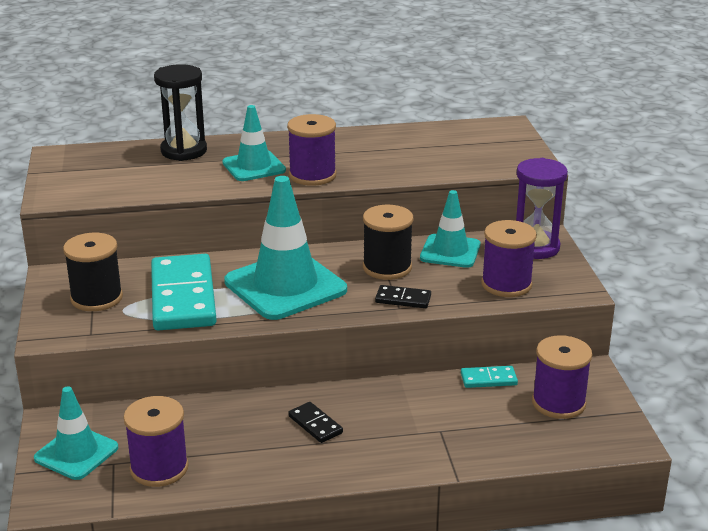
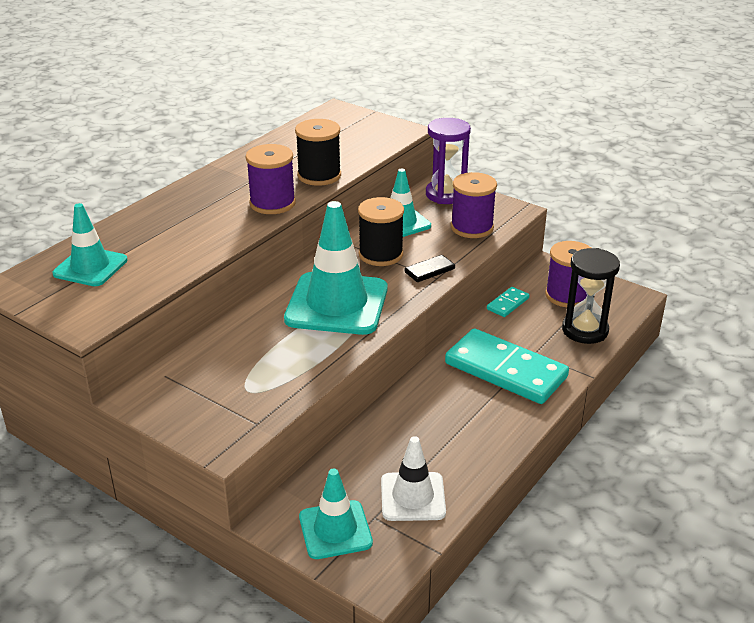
camera: 45 degrees left, 5 degrees up
(96, 298) = (208, 394): black spool -> black spool (319, 175)
(159, 468) = (412, 497): purple spool -> white traffic cone
(183, 297) = (277, 353): turquoise domino -> turquoise domino (506, 370)
(184, 151) = (129, 230): black hourglass -> black hourglass (585, 330)
(254, 166) = (214, 217): turquoise traffic cone -> turquoise traffic cone (90, 267)
(315, 424) = (459, 397): black domino -> none

